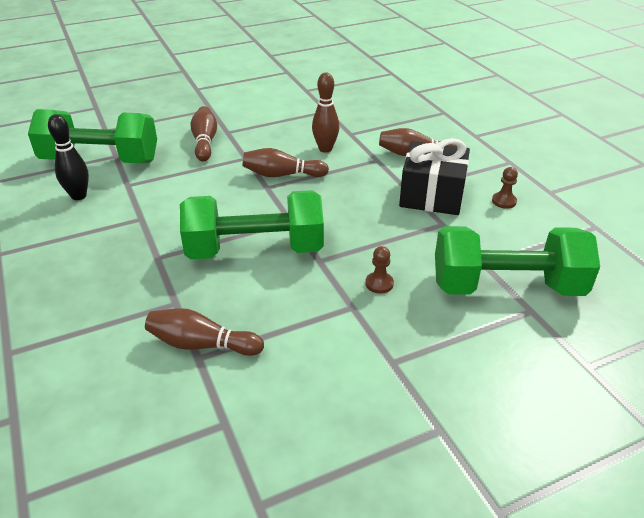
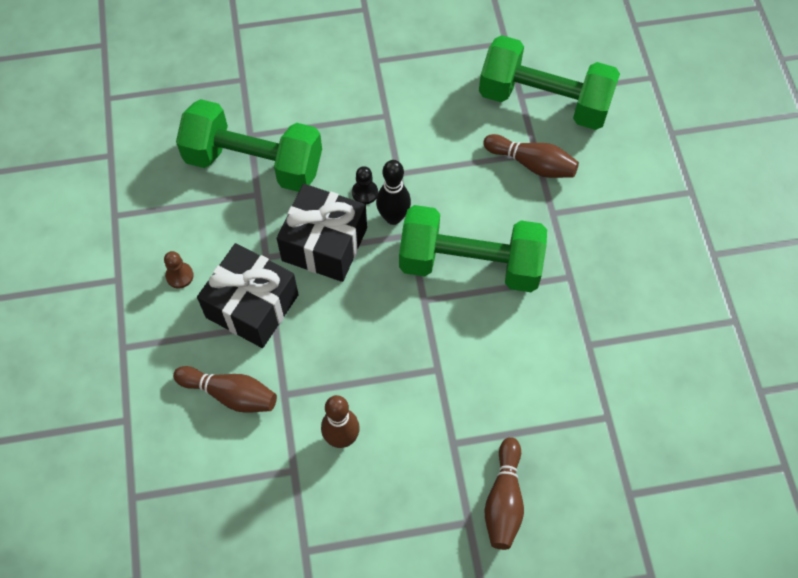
camera: 165 degrees left, 25 degrees up
(79, 196) = (665, 407): black bowling pin -> black bowling pin (393, 217)
(100, 160) = (648, 487): green dumbbell -> green dumbbell (544, 101)
(282, 175) = (414, 390): brown bowling pin -> none
(379, 283) = (365, 193): brown pawn -> black pawn
(396, 240) = (324, 244): none -> black gift

